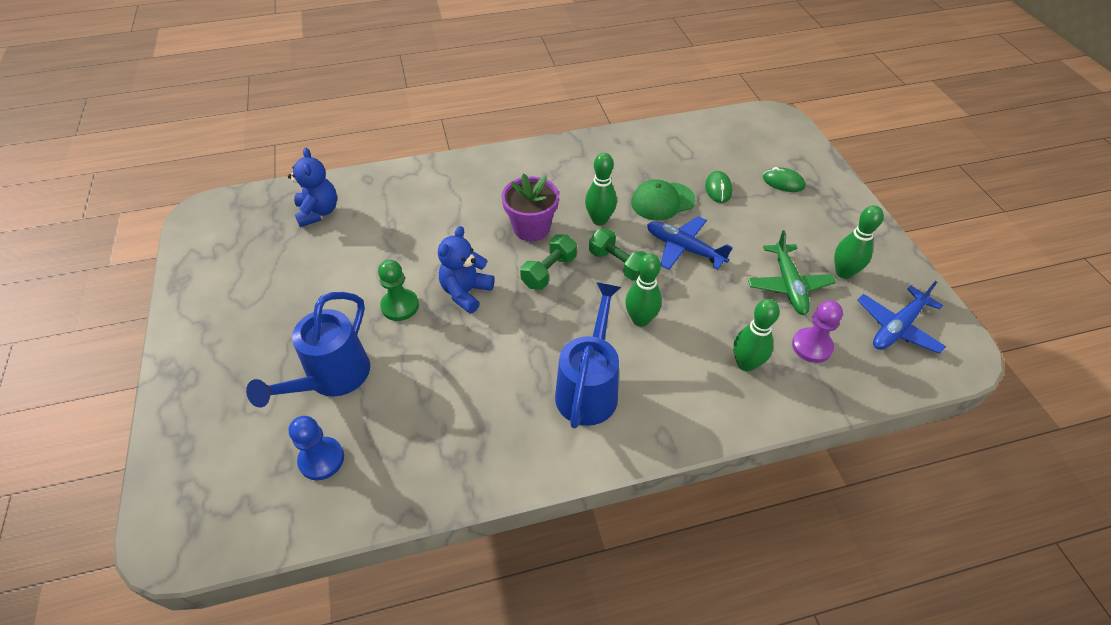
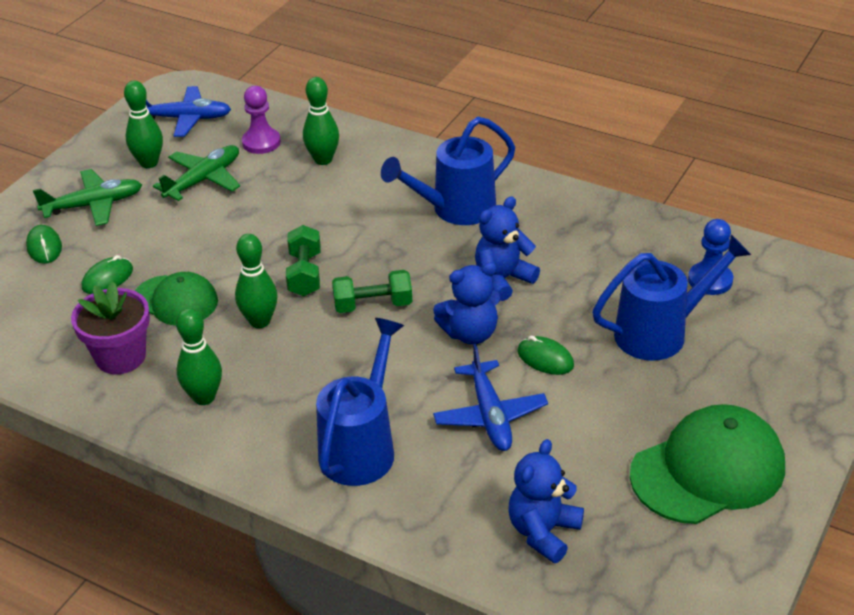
camera: 135 degrees left, 10 degrees down
(239, 297) = (708, 470): none -> green cap
(400, 306) = (545, 359): green pawn -> green mouse
(456, 195) = (361, 446): none -> blue watering can
(486, 347) = (503, 279): none -> blue teddy bear
(531, 228) = (334, 355): purple flower pot -> purple flower pot (120, 357)
(640, 320) = (352, 226): green bowling pin -> green bowling pin (204, 397)
(684, 248) = (231, 251): blue plane -> blue plane (490, 415)
(812, 222) = (93, 205): none -> green plane

